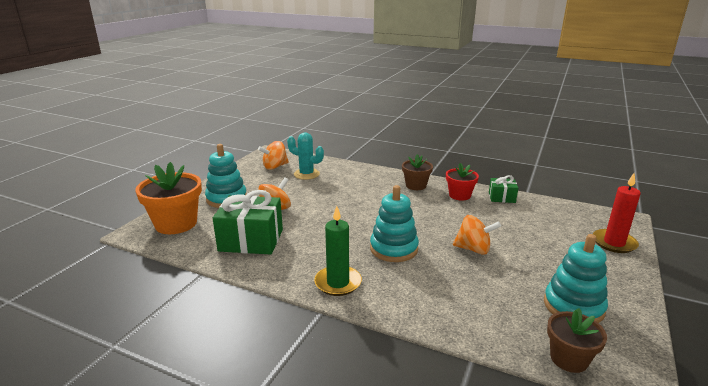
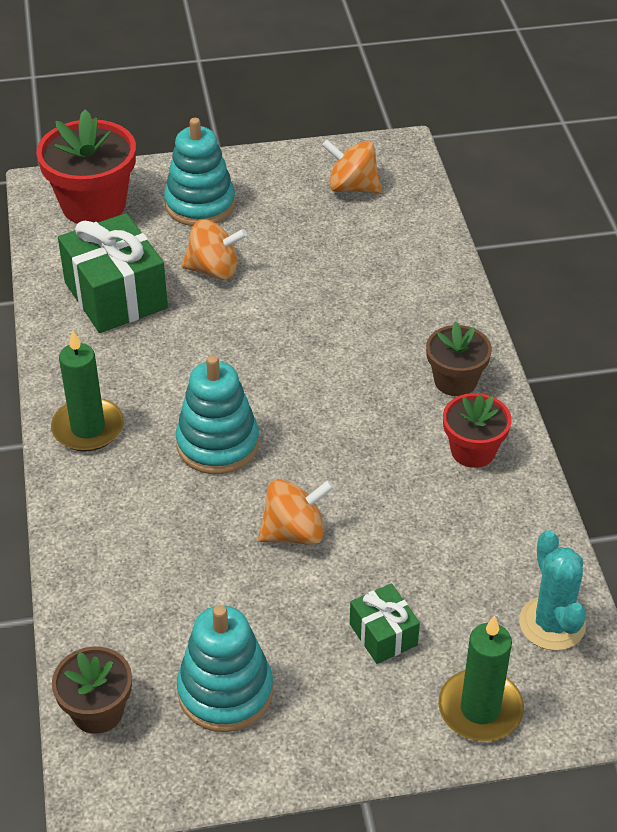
camera: 55 degrees right, 20 degrees up
(176, 224) = (93, 205): orange flower pot -> red flower pot
(306, 174) = (362, 236): turquoise cactus -> turquoise cactus (552, 624)
(473, 249) = (294, 532): orange spinning top -> orange spinning top turned 90 degrees counterclockwise
(501, 197) = (521, 509): green gift -> green gift (383, 634)
(614, 243) = (480, 709): red candle -> green candle

